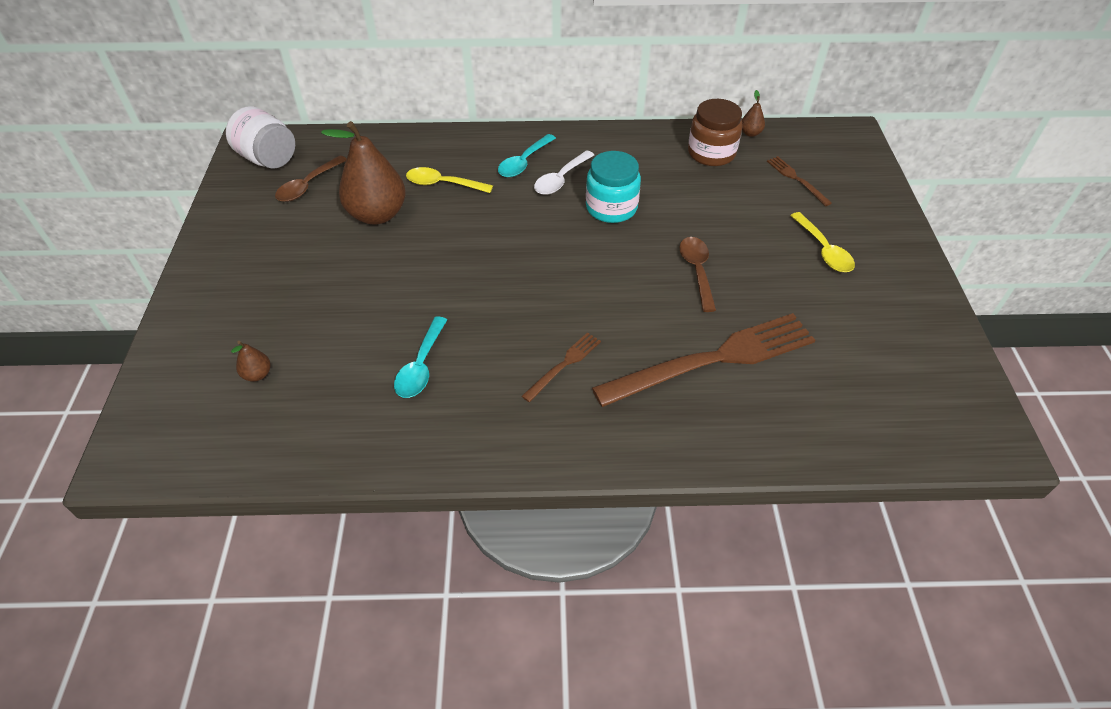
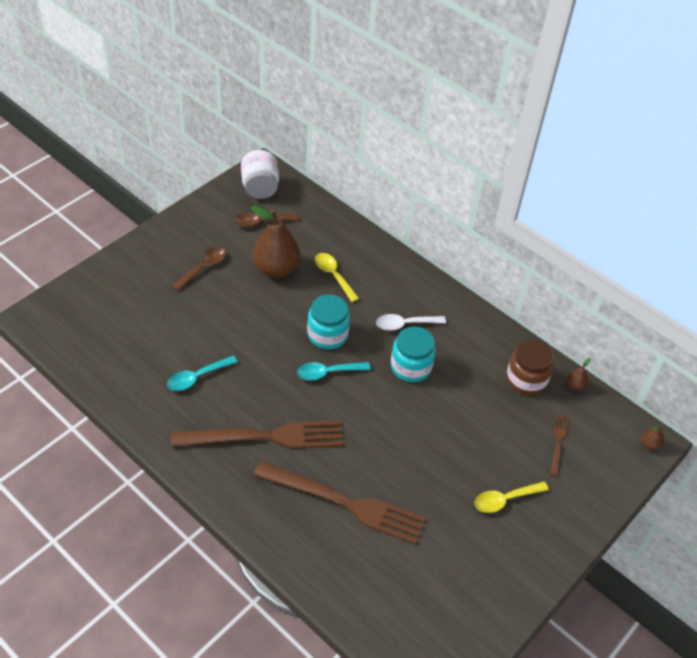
camera: 40 degrees right, 0 degrees up
(257, 374) = (123, 319): brown pear -> brown pear (649, 444)
(503, 234) = (327, 334): none -> turquoise jar
(524, 162) = (398, 296): turquoise spoon -> turquoise spoon (328, 372)
(563, 365) = (264, 437): brown fork -> brown fork, size x2.25
(697, 271) = (407, 447): brown spoon -> brown spoon (203, 268)
(823, 250) = (505, 499): yellow spoon -> yellow spoon turned 45 degrees clockwise

